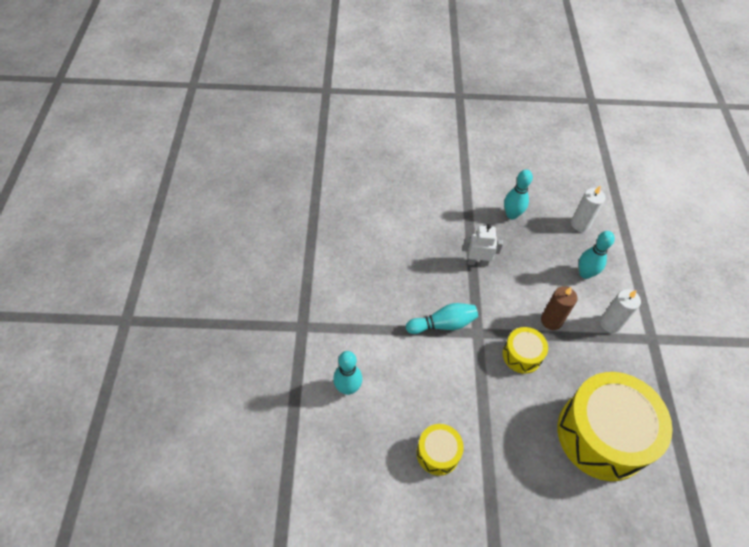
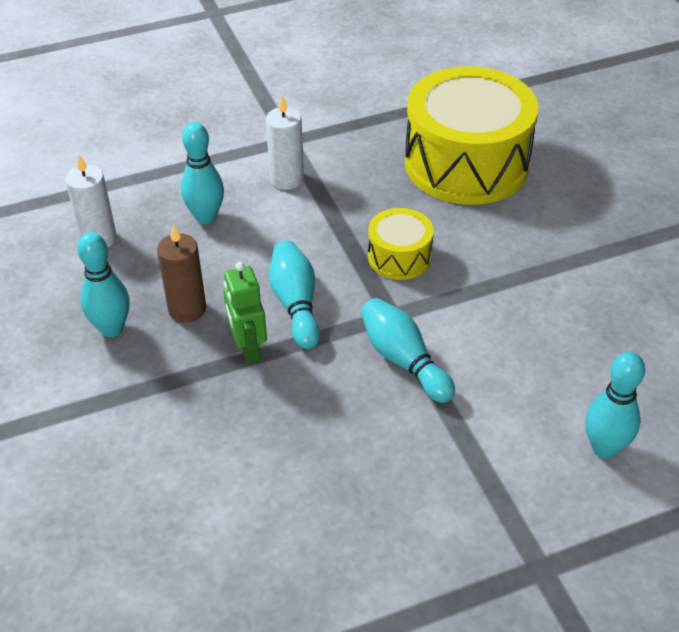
camera: 110 degrees left, 10 degrees down
(438, 453) = (616, 308): yellow drum -> none
(477, 262) = (248, 349): white robot -> green robot
(501, 292) = (296, 304): none -> turquoise bowling pin
(551, 321) = (318, 238): brown candle -> brown candle (187, 309)

